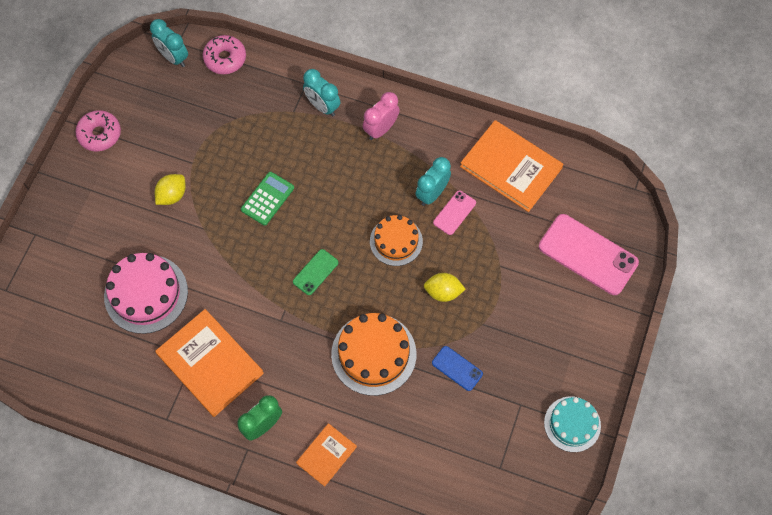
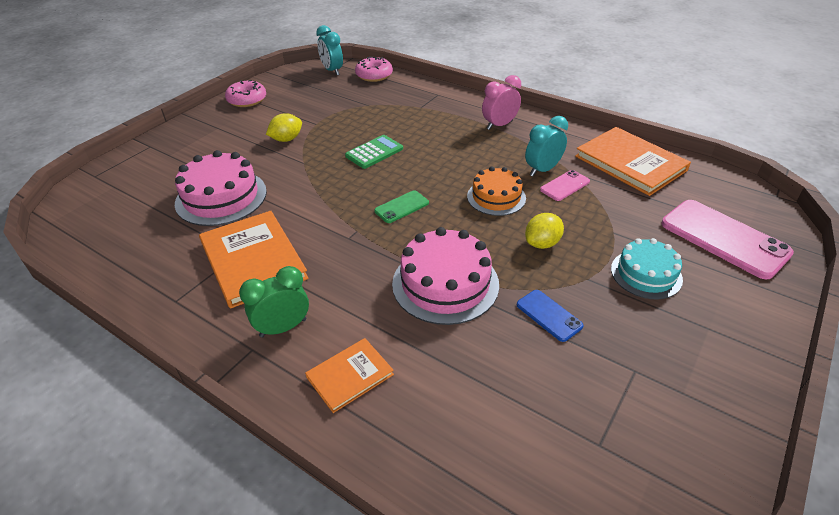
camera: 15 degrees right, 25 degrees down
(322, 106) = (448, 107): turquoise clock -> none
(373, 354) = (445, 283): orange cake -> pink cake
(443, 292) = (542, 243): yellow lemon -> yellow lemon turned 60 degrees counterclockwise
(572, 424) = (715, 409): turquoise cake -> turquoise cake (646, 274)

